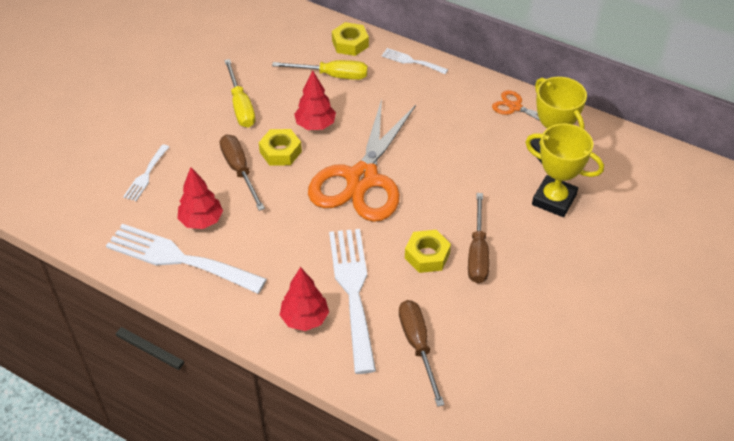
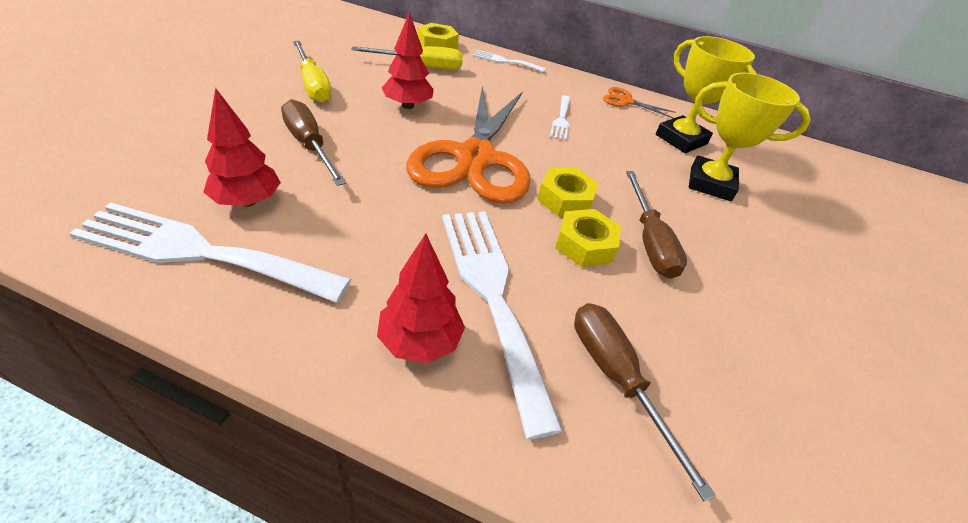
camera: 15 degrees left, 5 degrees down
(146, 175) = (168, 146): white fork -> white fork (561, 120)
(280, 152) = (365, 128): yellow nut -> yellow nut (565, 199)

